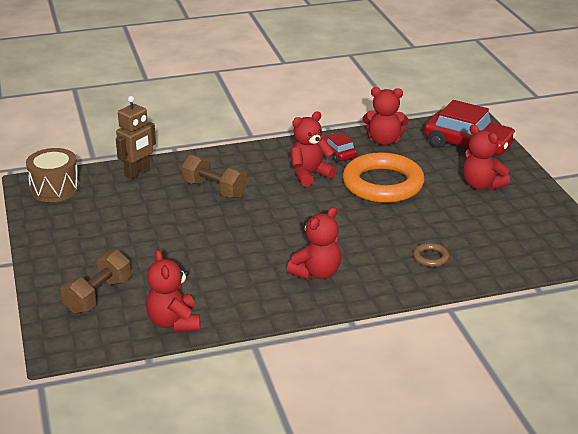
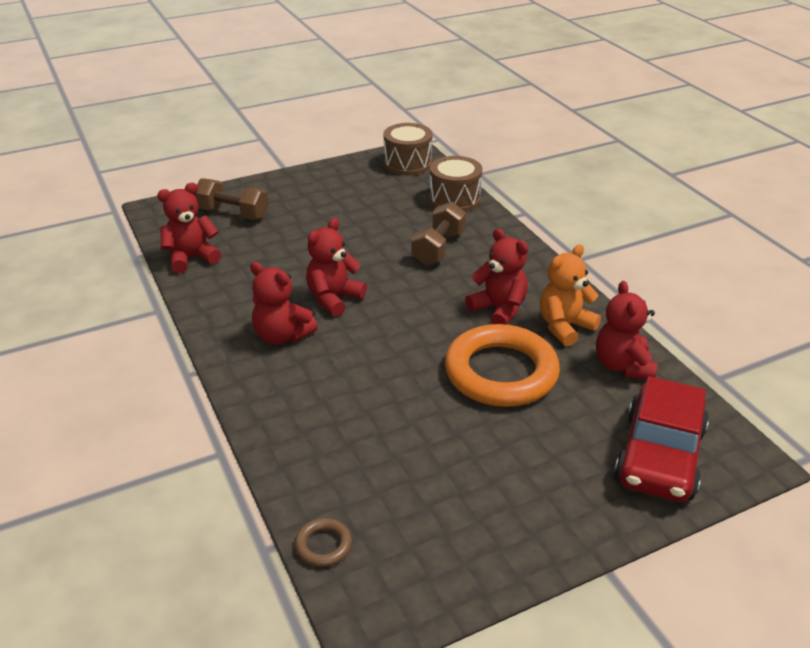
camera: 80 degrees right, 5 degrees up
(137, 173) = (454, 199): brown robot -> brown drum
(337, 153) = (564, 327): red car -> orange teddy bear
(430, 257) = (327, 427): brown ring -> brown ring (323, 545)
(481, 185) = (538, 475): red teddy bear -> red teddy bear (334, 298)

